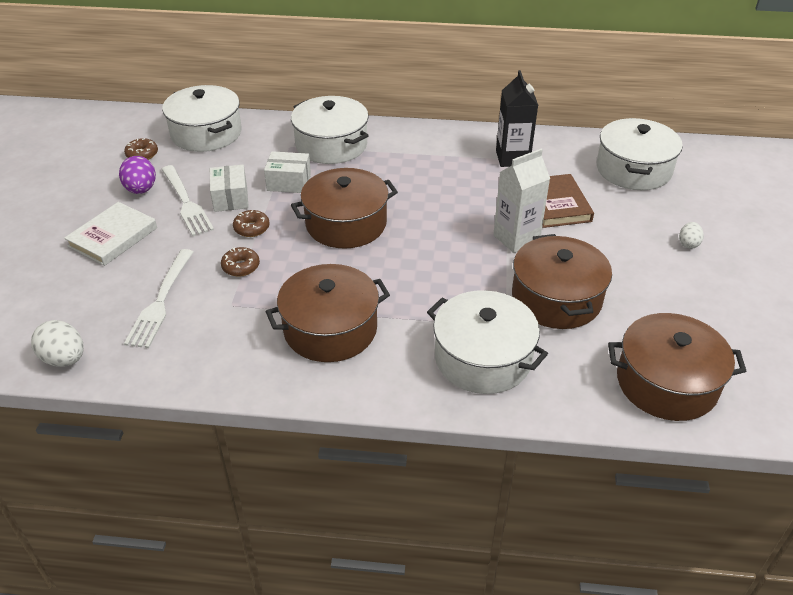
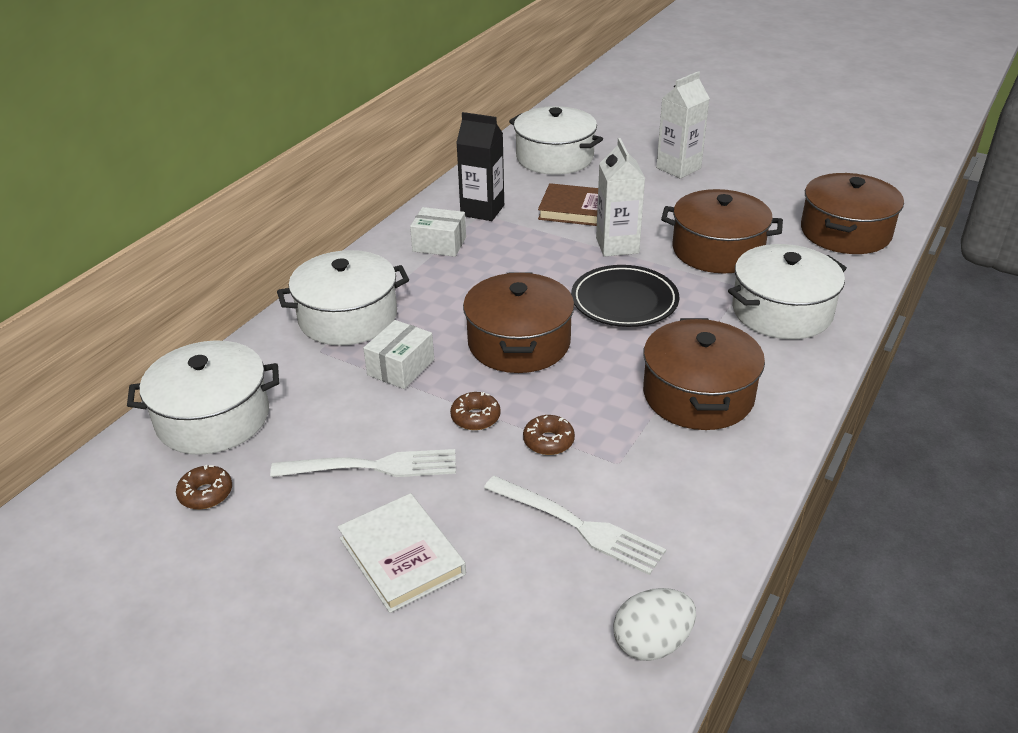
camera: 65 degrees left, 5 degrees down
(141, 190) = (302, 508): purple egg -> none
(230, 198) = (395, 423): white box -> white box (439, 244)
(435, 262) = (624, 301): none -> black plate
(688, 244) = (678, 168): white egg -> white carton

